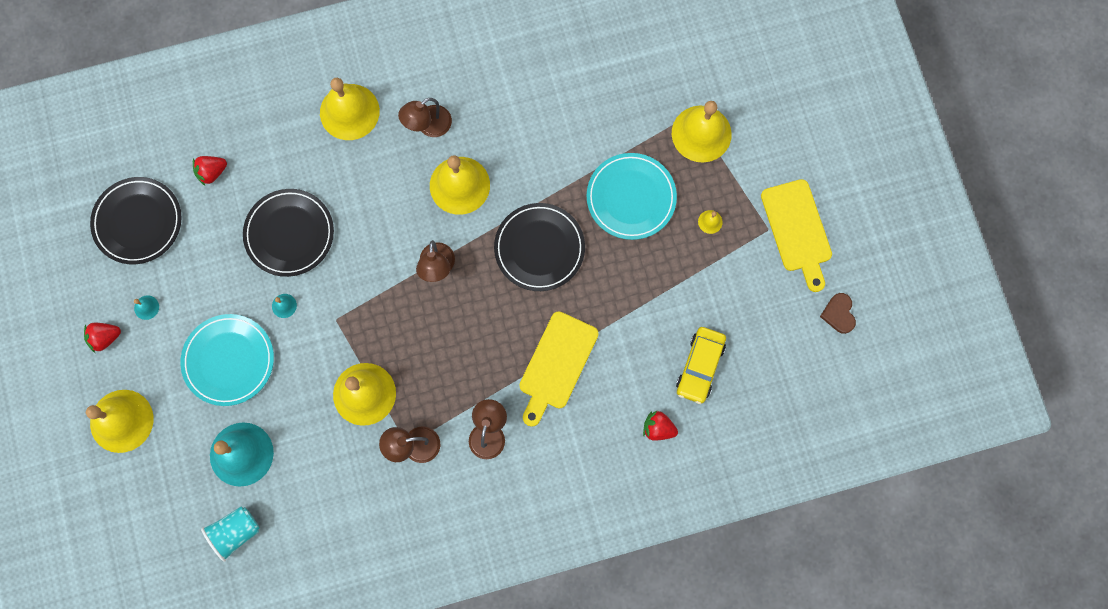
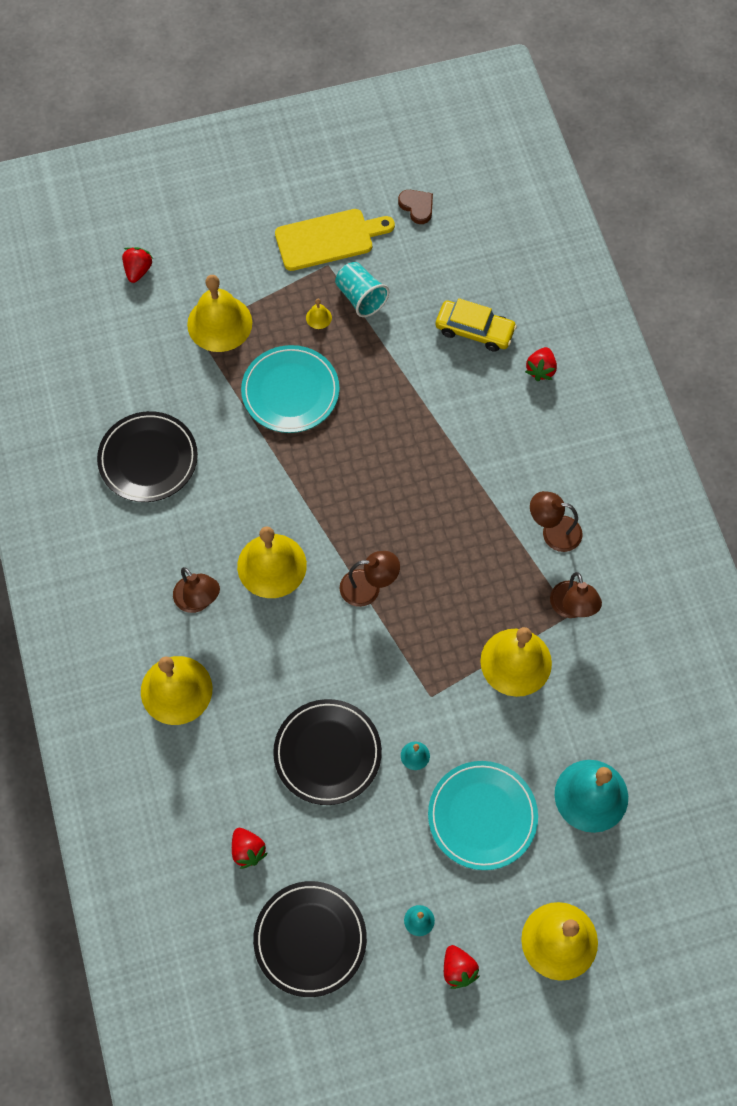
camera: 90 degrees left, 10 degrees down
(235, 532) = (680, 797): turquoise cup -> turquoise cup (360, 297)
(539, 248) = (347, 482): black plate -> black plate (148, 459)
(556, 365) = (477, 465): yellow cutting board -> none
(755, 60) = (138, 270): none -> red strawberry
(838, 314) = (417, 207): brown heart -> brown heart turned 120 degrees counterclockwise

